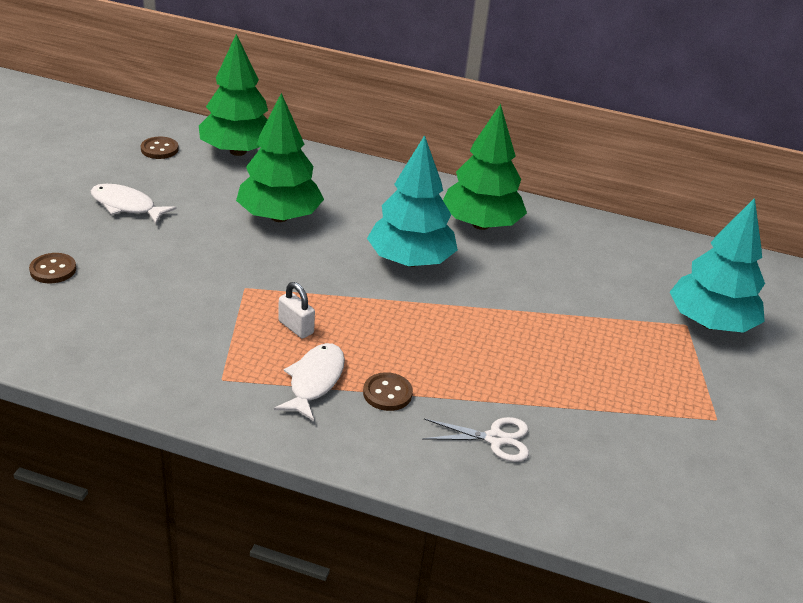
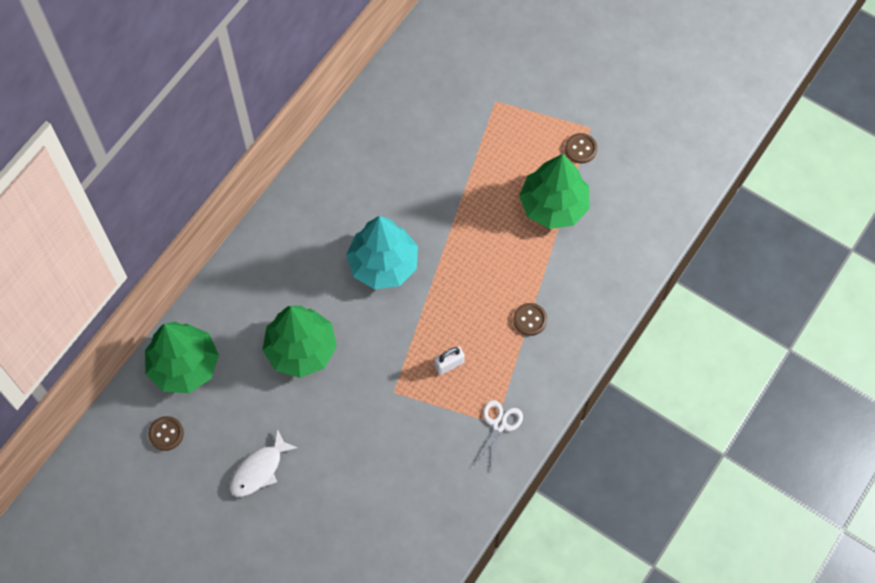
camera: 70 degrees left, 30 degrees up
(53, 270) = (343, 531): brown button -> brown button (580, 149)
(314, 381) = (509, 363): white fish -> none
(481, 224) = (343, 196): green tree -> green tree (553, 205)
(495, 439) = (583, 266): white scissors -> white scissors (499, 425)
(710, 323) = (497, 85): turquoise tree -> none

